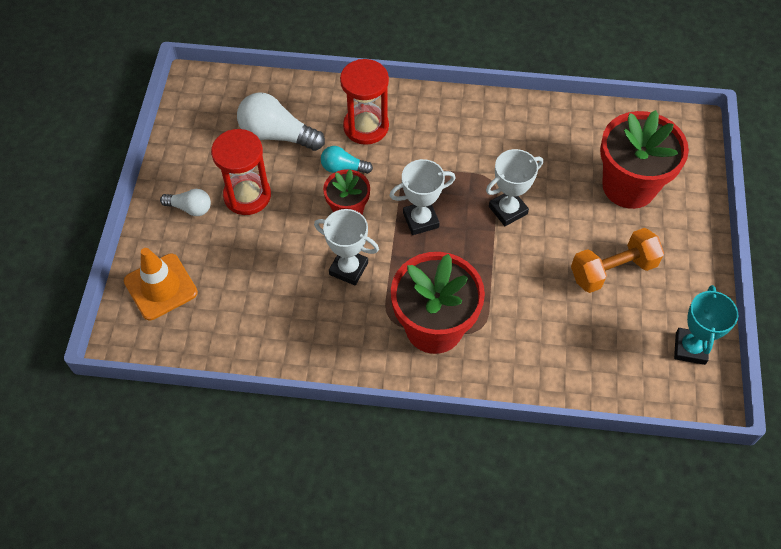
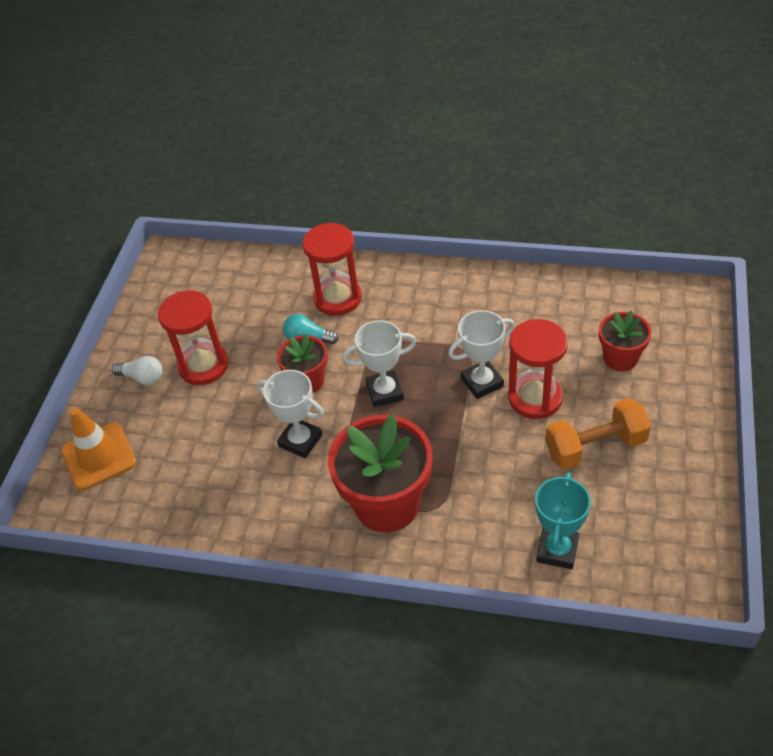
camera: 10 degrees right, 10 degrees down
(277, 135) = (243, 306): white light bulb -> none
(556, 225) = (535, 398): none -> red hourglass
(629, 186) = (620, 358): red flower pot -> red flower pot, size x0.55
(690, 348) = (681, 533): turquoise trophy -> turquoise trophy (557, 550)

